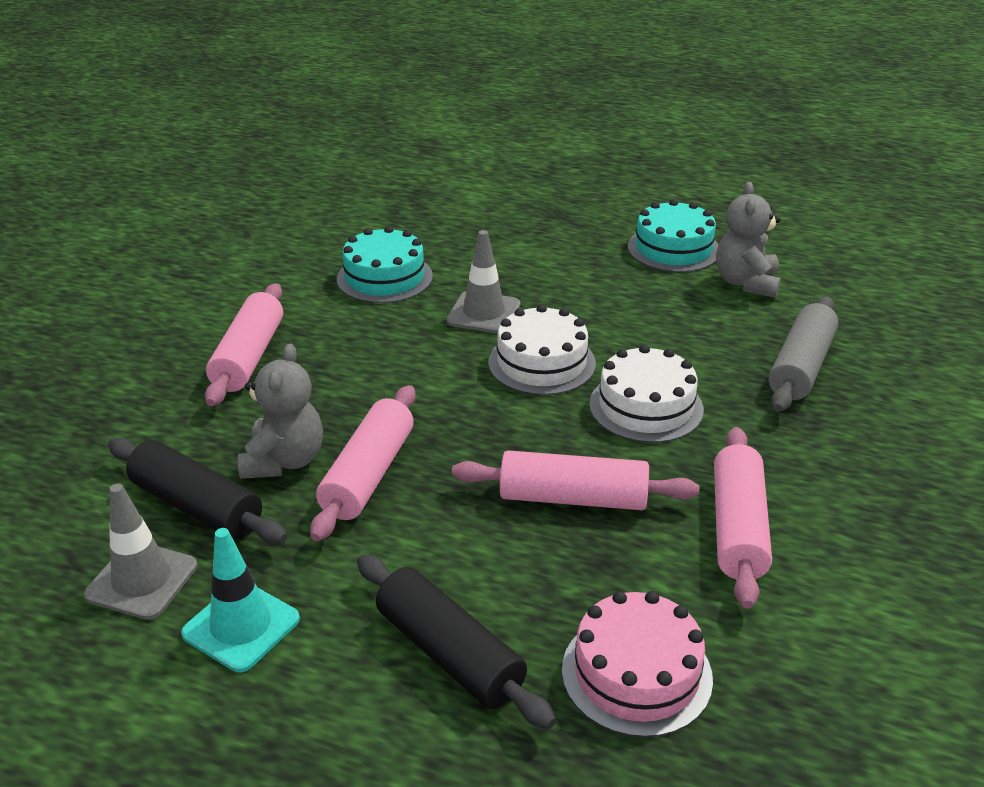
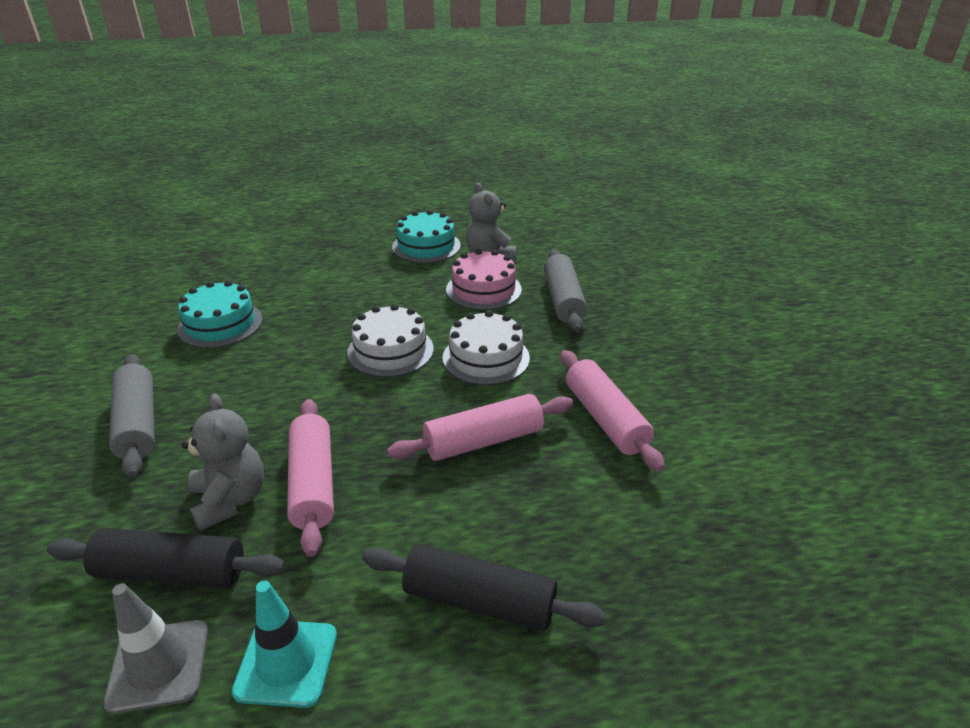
camera: 30 degrees left, 0 degrees up
(249, 357) = (138, 424): pink rolling pin -> grey rolling pin
(483, 313) = (320, 328): grey traffic cone -> none
(636, 673) = (620, 551): pink cake -> pink cake (483, 289)

